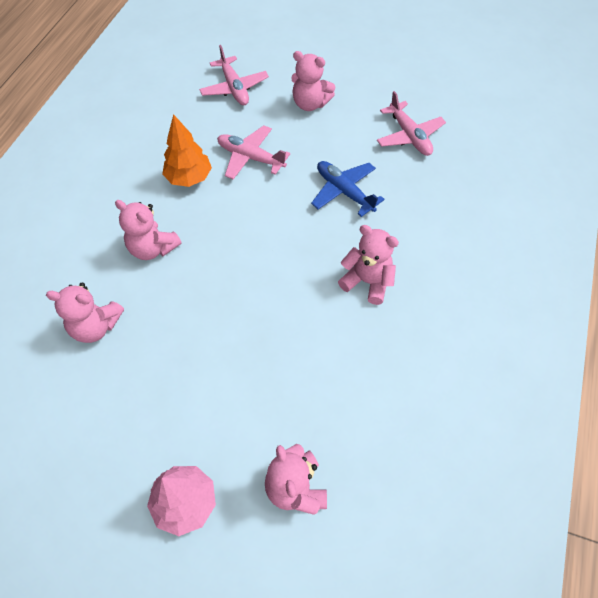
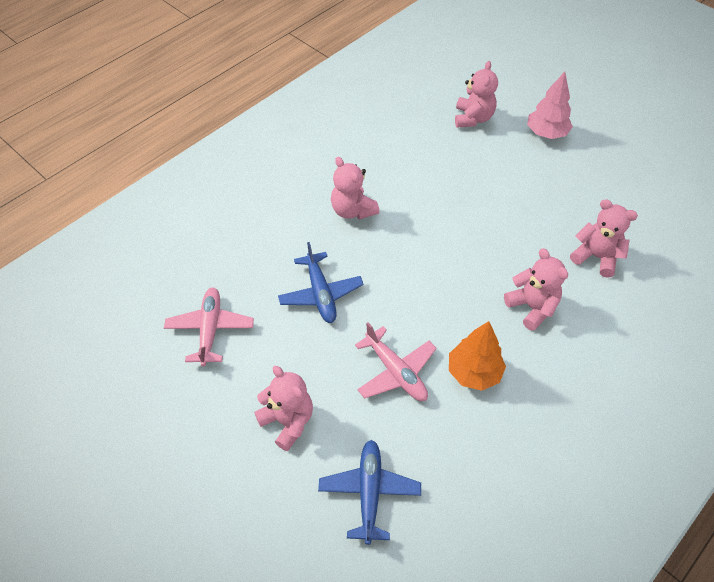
camera: 155 degrees left, 5 degrees down
(234, 88) = (369, 492): pink plane -> blue plane

